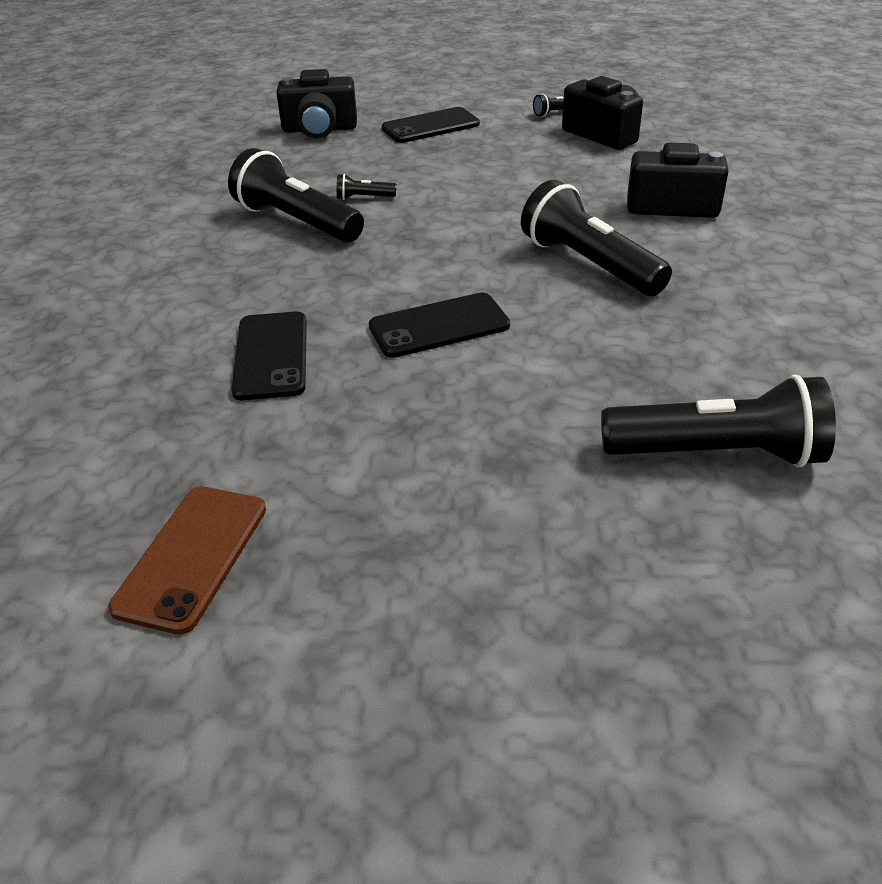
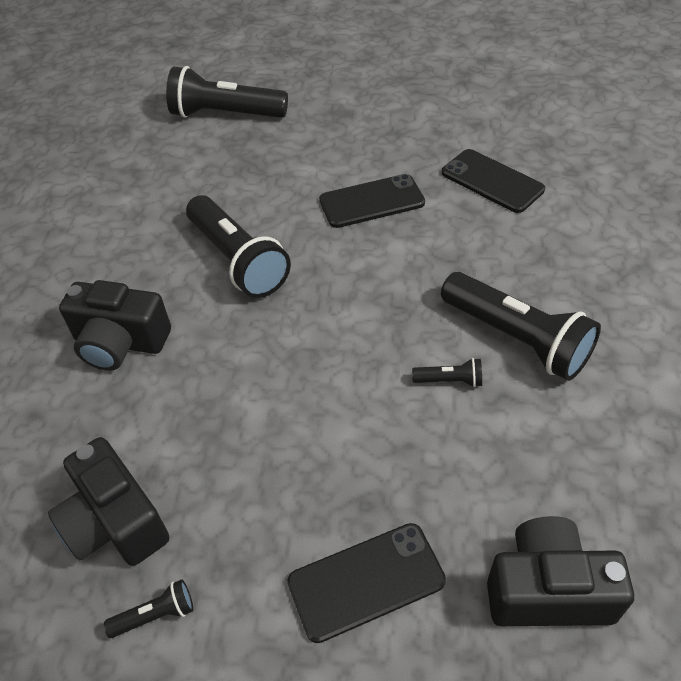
camera: 175 degrees left, 10 degrees up
(192, 557) = (495, 77): brown phone -> none
(271, 356) = (492, 181): black phone -> black phone turned 45 degrees counterclockwise

